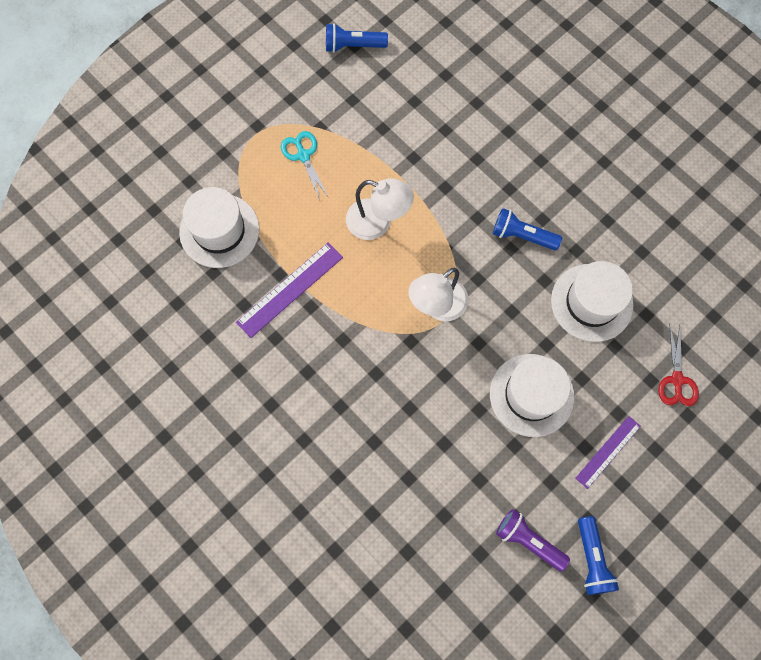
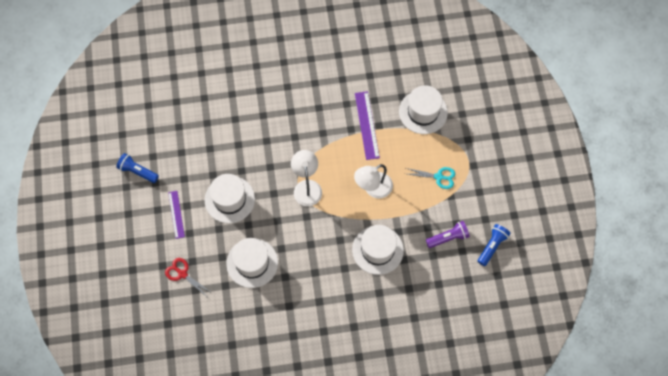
camera: 125 degrees right, 5 degrees down
(456, 166) = (377, 250): none -> white hat
(522, 235) = (313, 255): blue flashlight -> none
(528, 540) = (167, 150): purple flashlight -> purple flashlight (448, 238)

